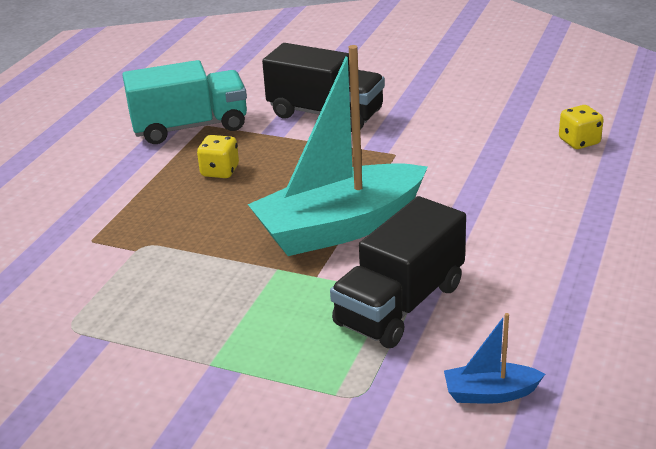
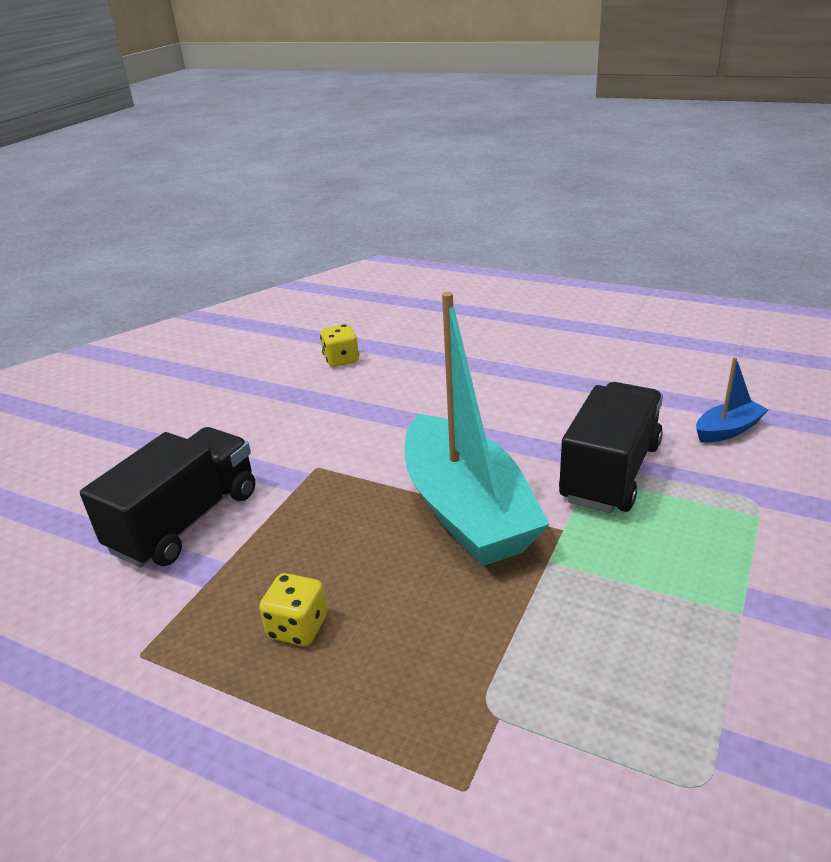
camera: 85 degrees left, 0 degrees up
(190, 127) = (135, 675): turquoise truck -> none
(400, 305) = (610, 472): black truck -> black truck turned 105 degrees counterclockwise
(490, 393) = (727, 430): blue boat -> blue boat turned 120 degrees counterclockwise

